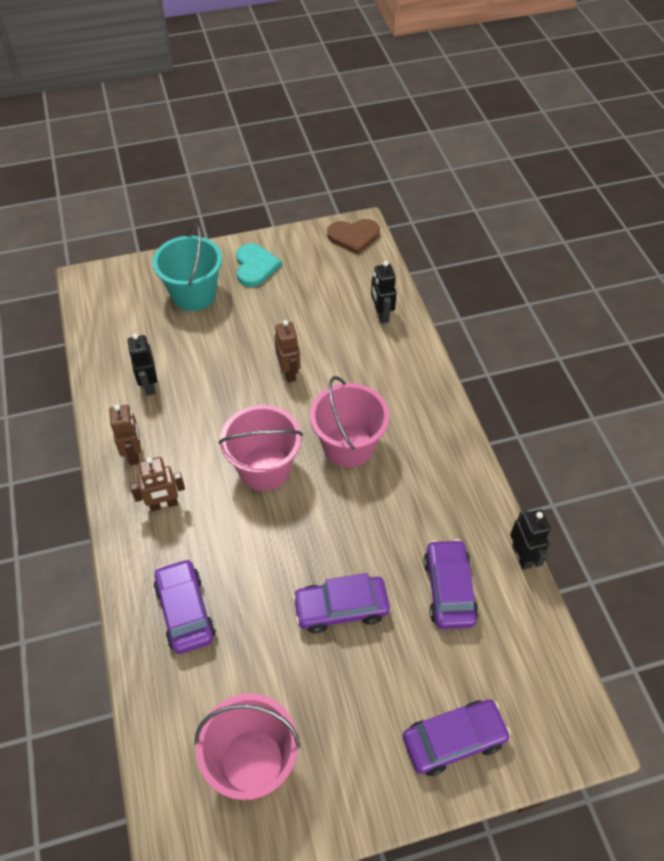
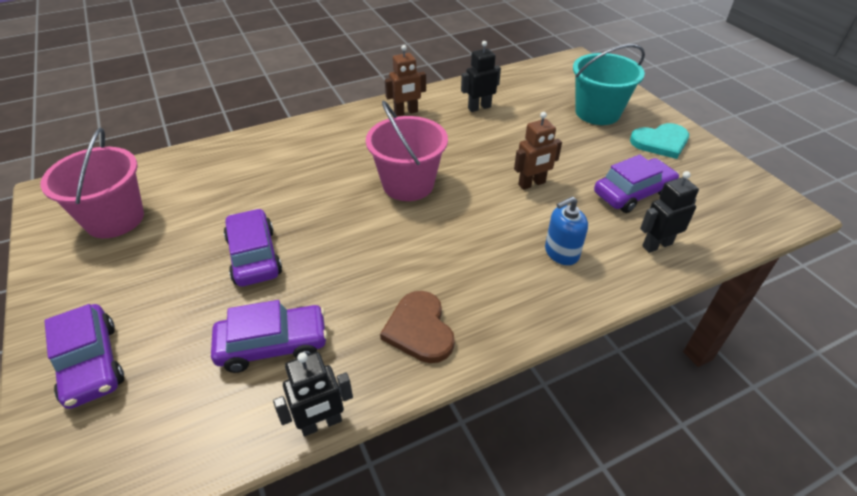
camera: 80 degrees right, 10 degrees down
(164, 504) = (358, 135): brown robot -> none
(185, 611) = (257, 162): purple car -> purple car (633, 193)
(348, 446) = (451, 239): pink bucket -> none
(354, 236) = (768, 207): brown heart -> brown heart (419, 329)
(379, 375) = (561, 252): none -> blue soap dispenser

